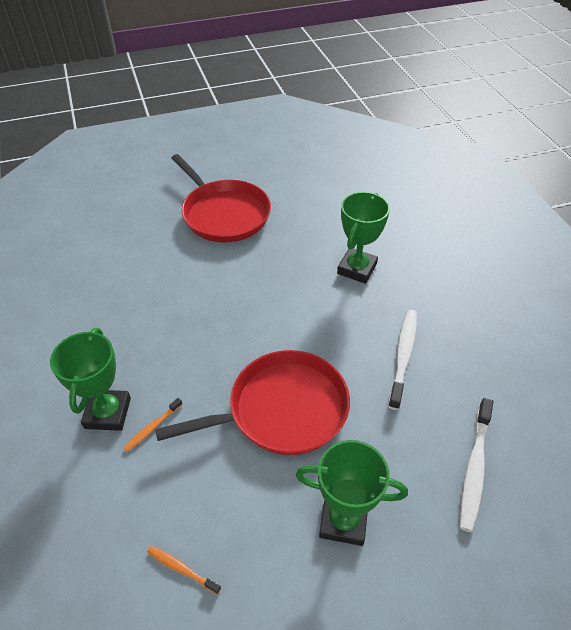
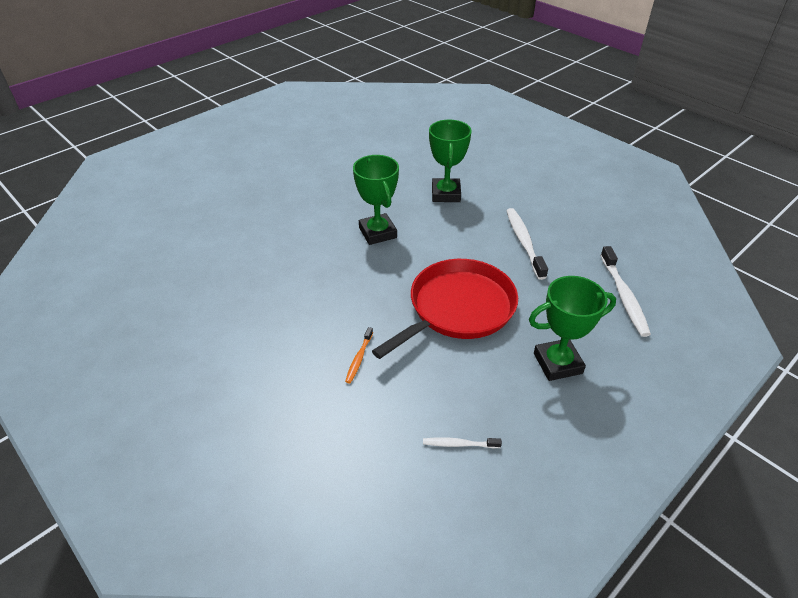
camera: 25 degrees left, 5 degrees down
(108, 413) = (310, 362): green trophy -> green trophy (378, 233)
(181, 569) = (459, 444): orange toothbrush -> white toothbrush
(224, 214) = (302, 184): red pan -> none

